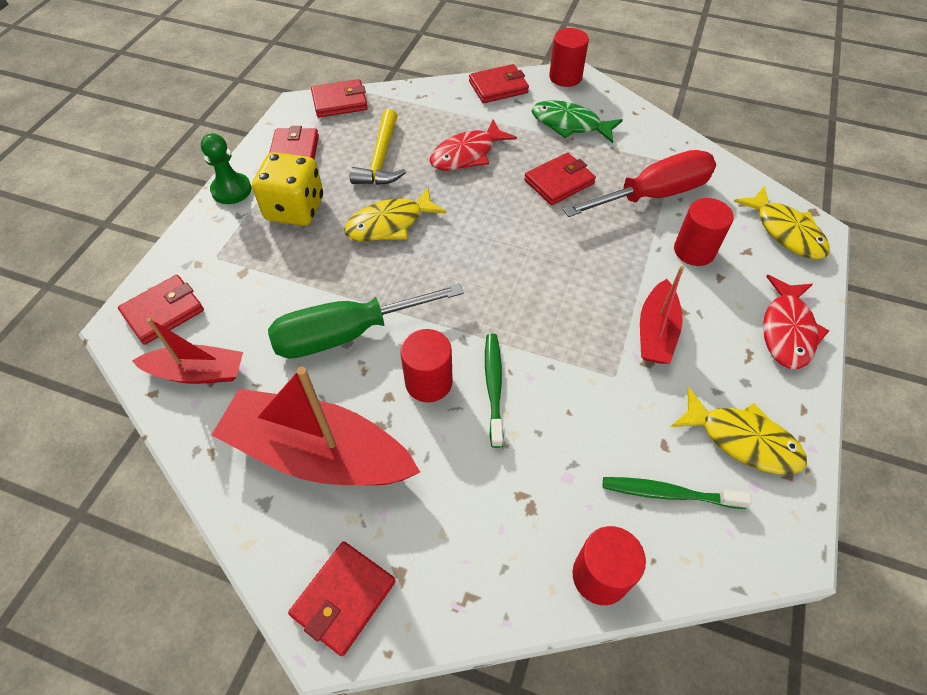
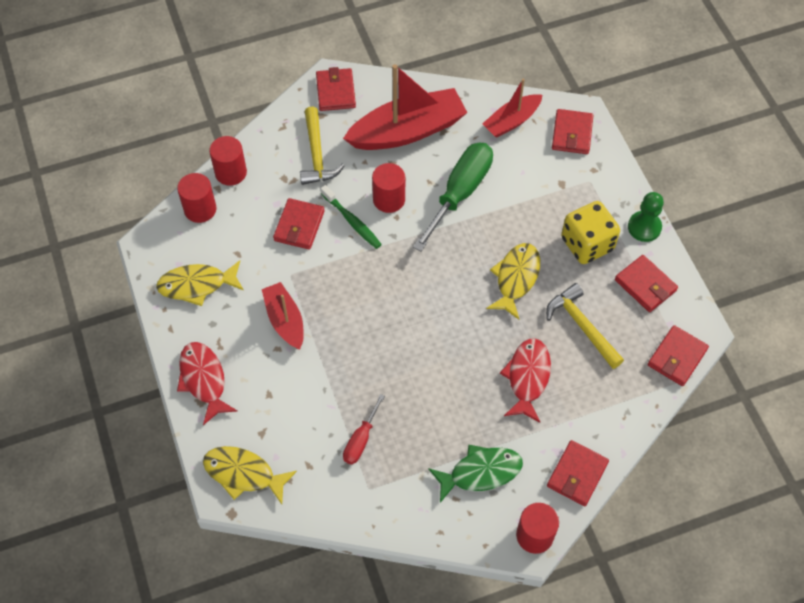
camera: 140 degrees right, 5 degrees up
(460, 510) = (317, 154): none -> yellow hammer
(559, 182) = (438, 401): red wallet -> red wallet (299, 226)
(653, 195) = (360, 440): red screwdriver -> red screwdriver, size x0.51
(668, 493) = (221, 230): green toothbrush -> none
(694, 251) = (299, 405): red cylinder -> red cylinder (200, 209)

